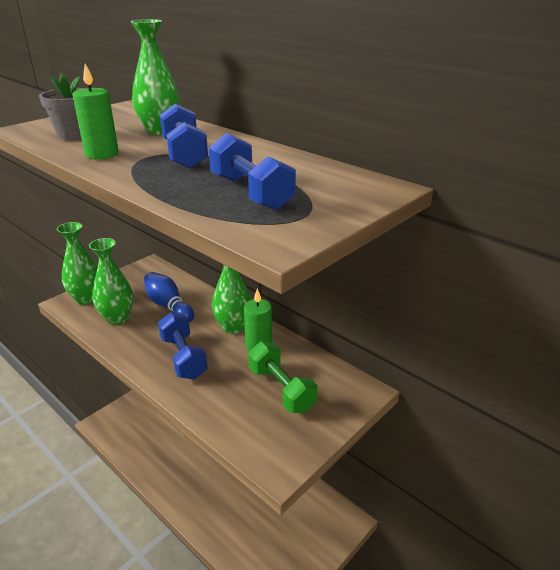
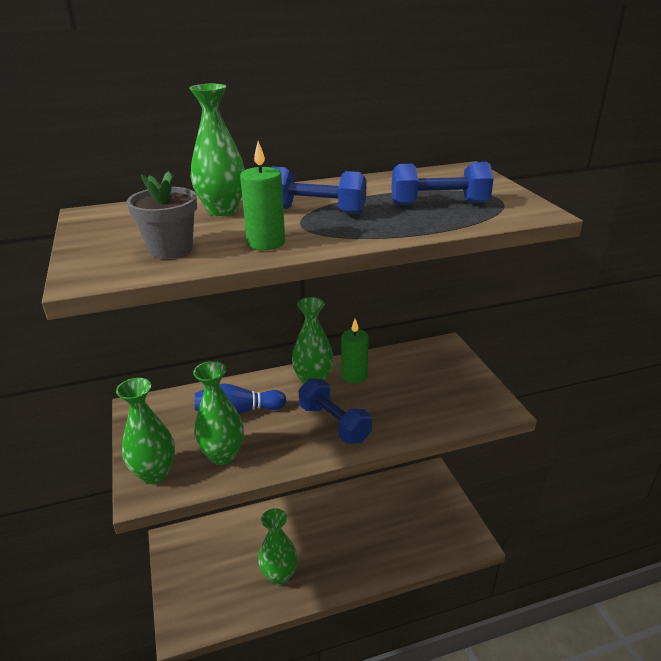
camera: 60 degrees left, 0 degrees up
(166, 455) = (279, 575): none -> green vase
(183, 357) = (334, 423): blue dumbbell -> blue dumbbell turned 45 degrees clockwise
(281, 389) = (419, 381): green dumbbell -> none

